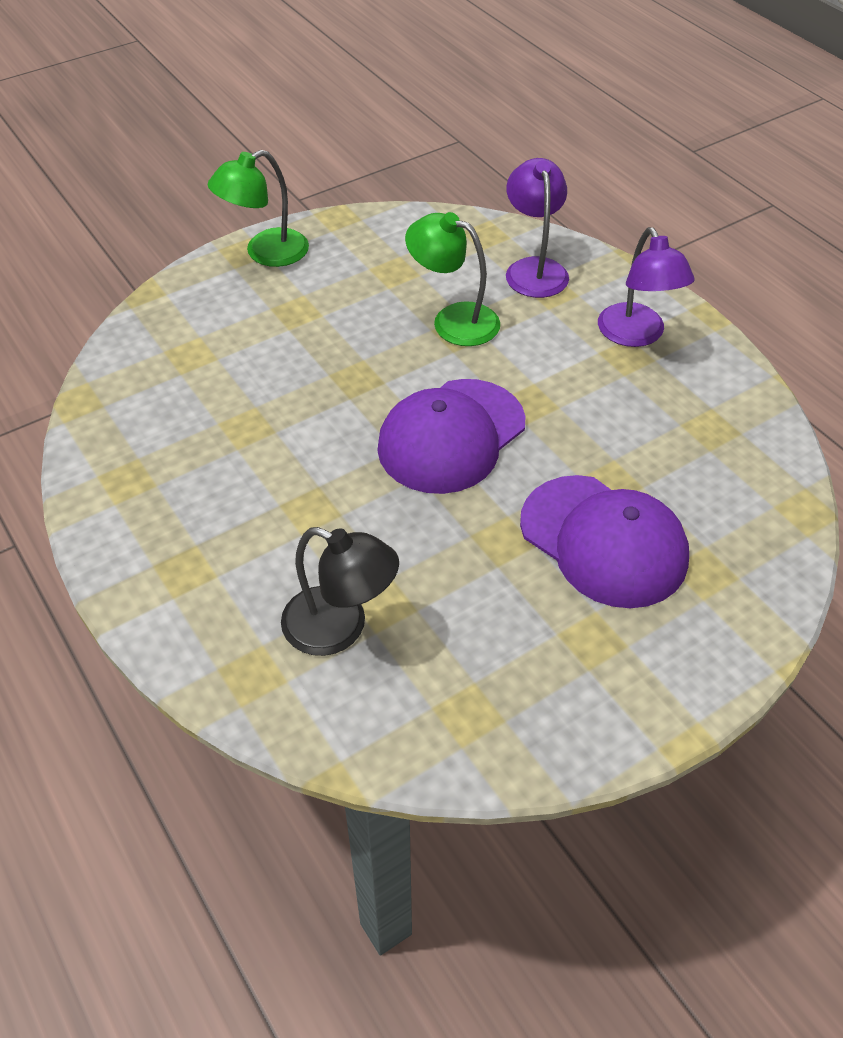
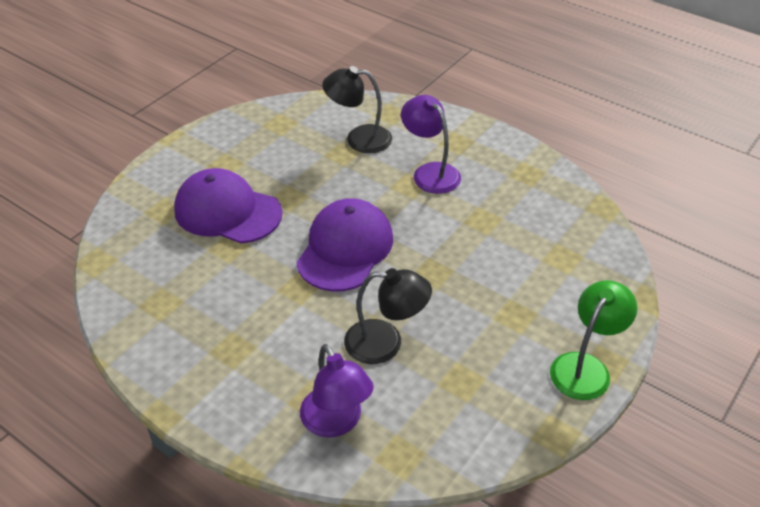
camera: 160 degrees right, 5 degrees down
(453, 320) = (385, 343): green lamp -> black lamp
(636, 335) = (227, 372): purple lamp -> purple lamp (430, 172)

